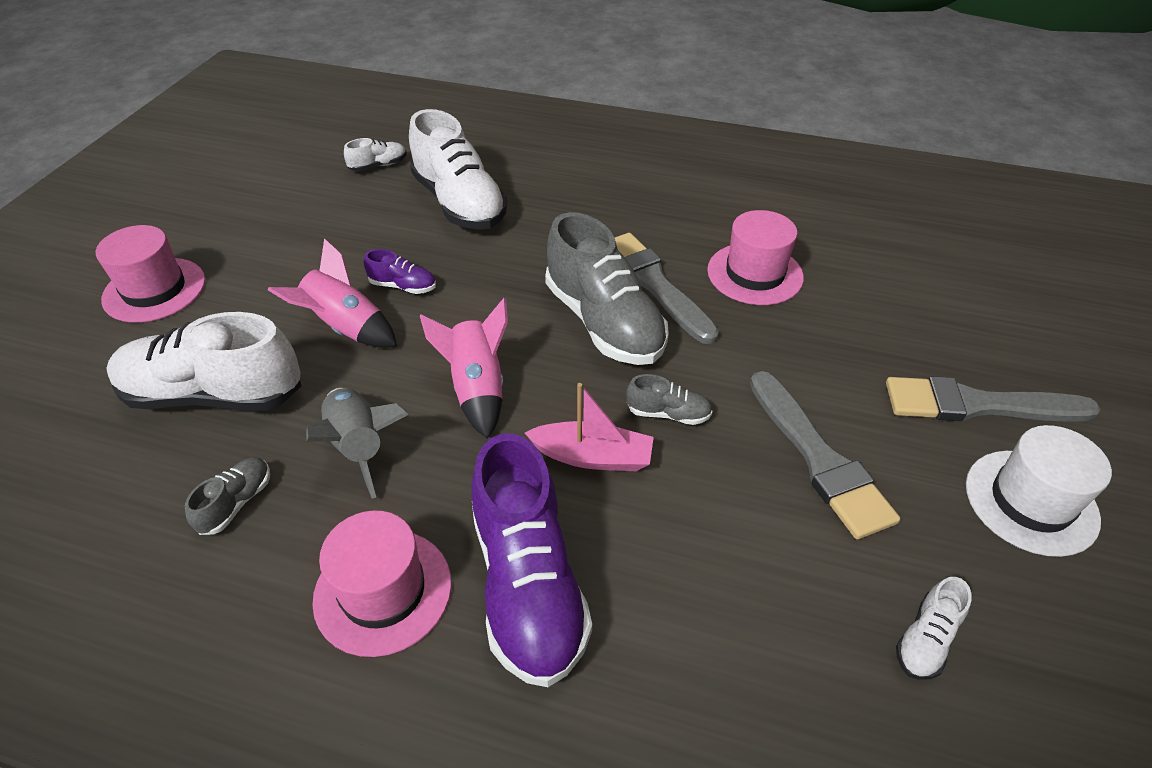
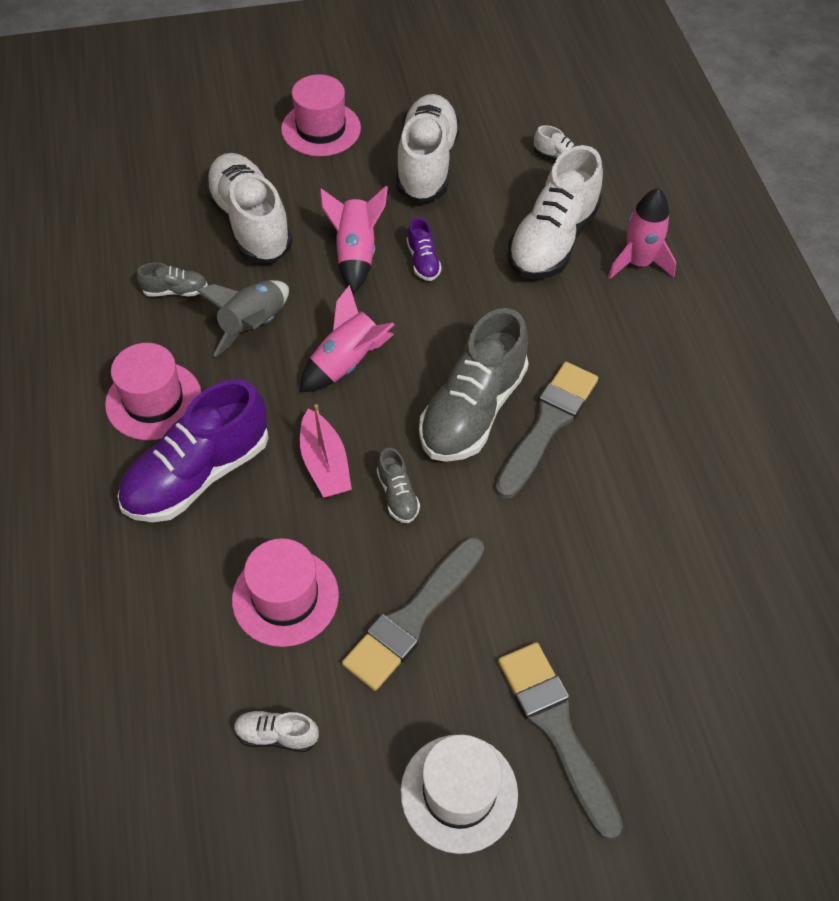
camera: 60 degrees right, 10 degrees up
(290, 239) = (426, 164): none -> white shoe
(527, 171) = (638, 263): none -> pink rocket
(755, 274) = (619, 497): pink hat -> pink hat (285, 597)

